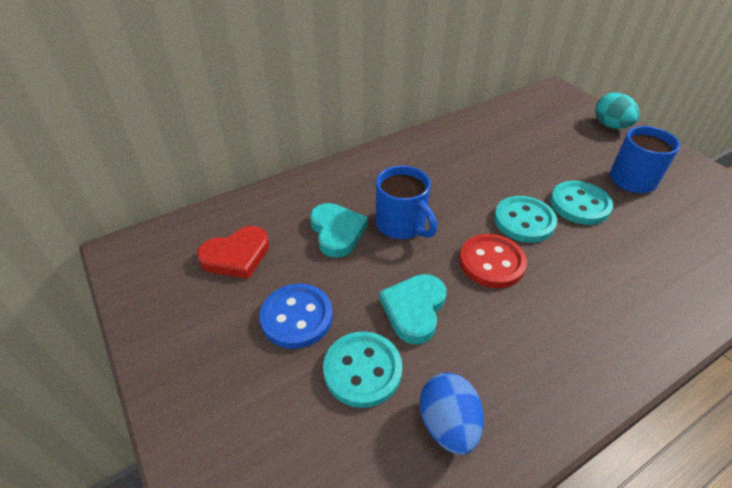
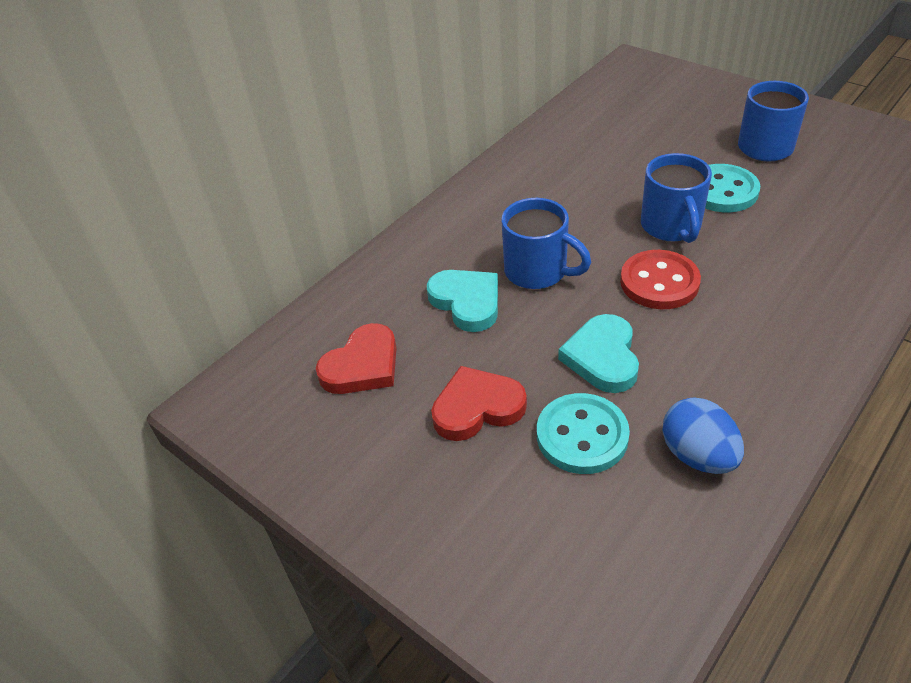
camera: 15 degrees left, 0 degrees up
(297, 317) = (477, 408): blue button -> red heart
(524, 221) = (671, 227): turquoise button -> blue mug
(610, 126) = (714, 90): turquoise egg -> none

